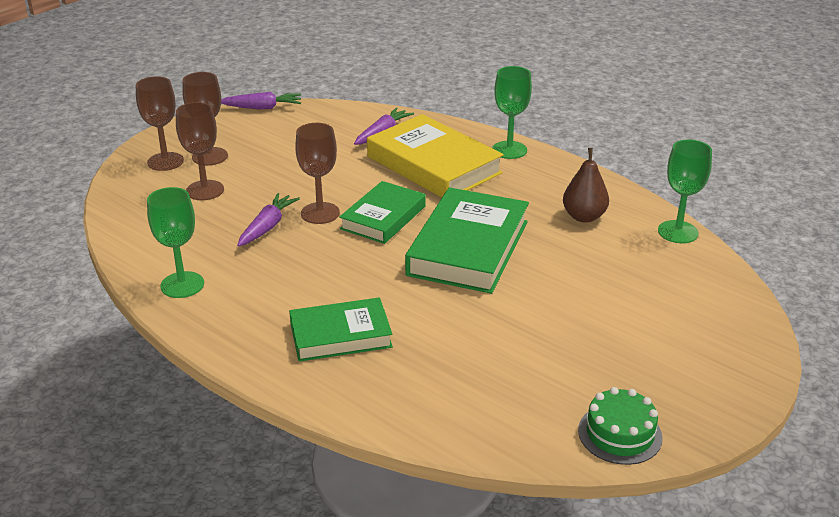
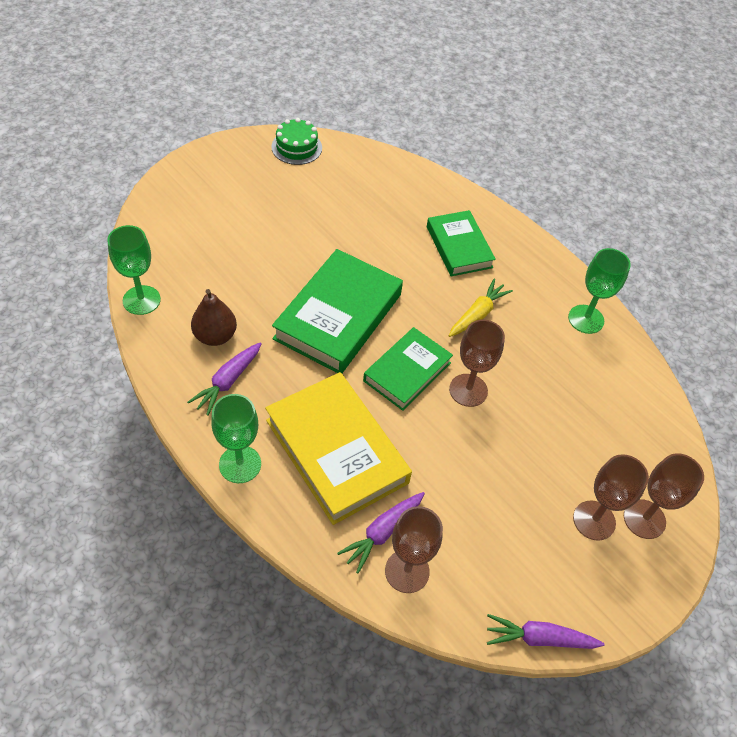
camera: 175 degrees left, 20 degrees up
(205, 190) = (589, 451): brown goblet -> brown goblet (407, 571)
(267, 227) = (519, 379): purple carrot -> purple carrot (228, 382)
(313, 271) = (477, 314): none -> yellow carrot
(340, 335) = (459, 247): green book -> green book turned 75 degrees clockwise

